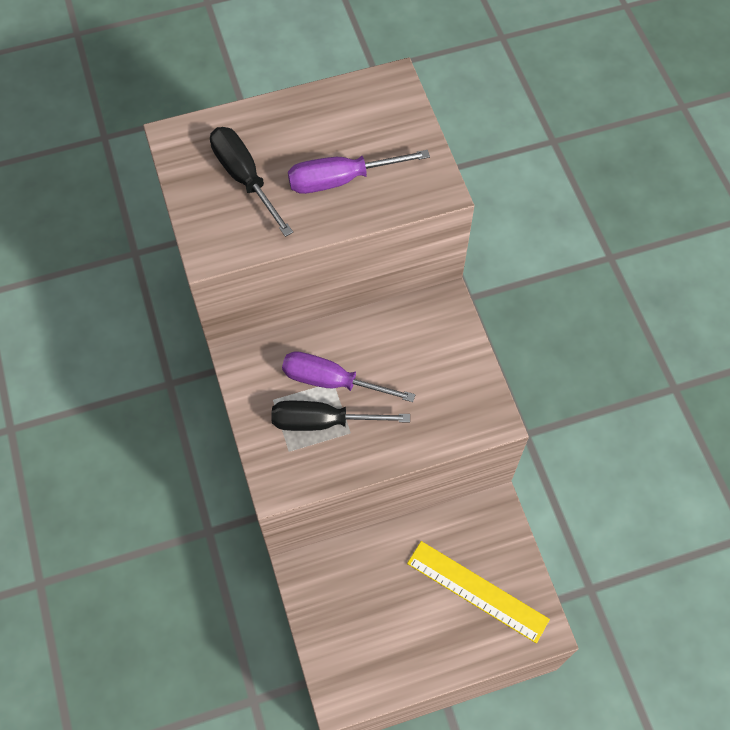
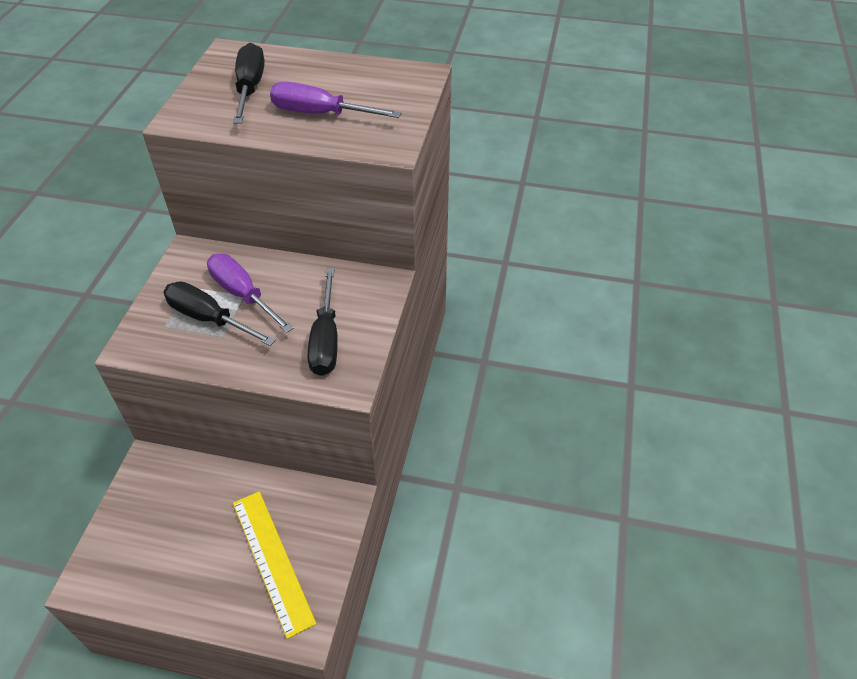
camera: 30 degrees right, 15 degrees down
(442, 389) = (326, 340): none -> black screwdriver

